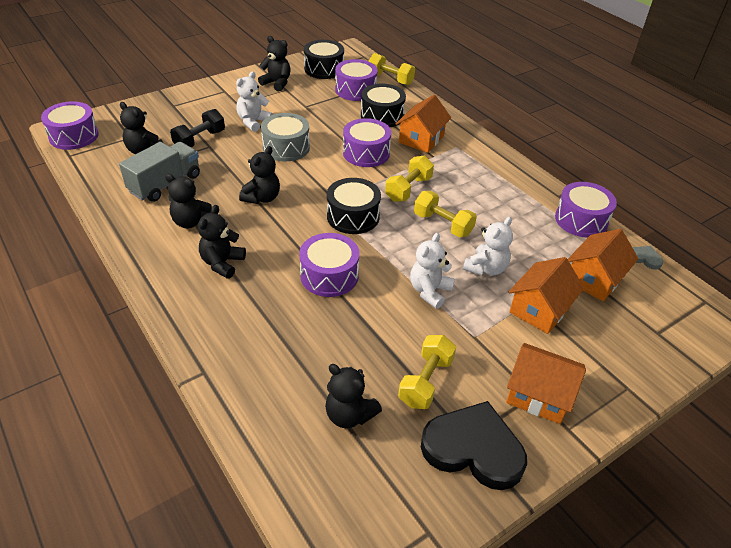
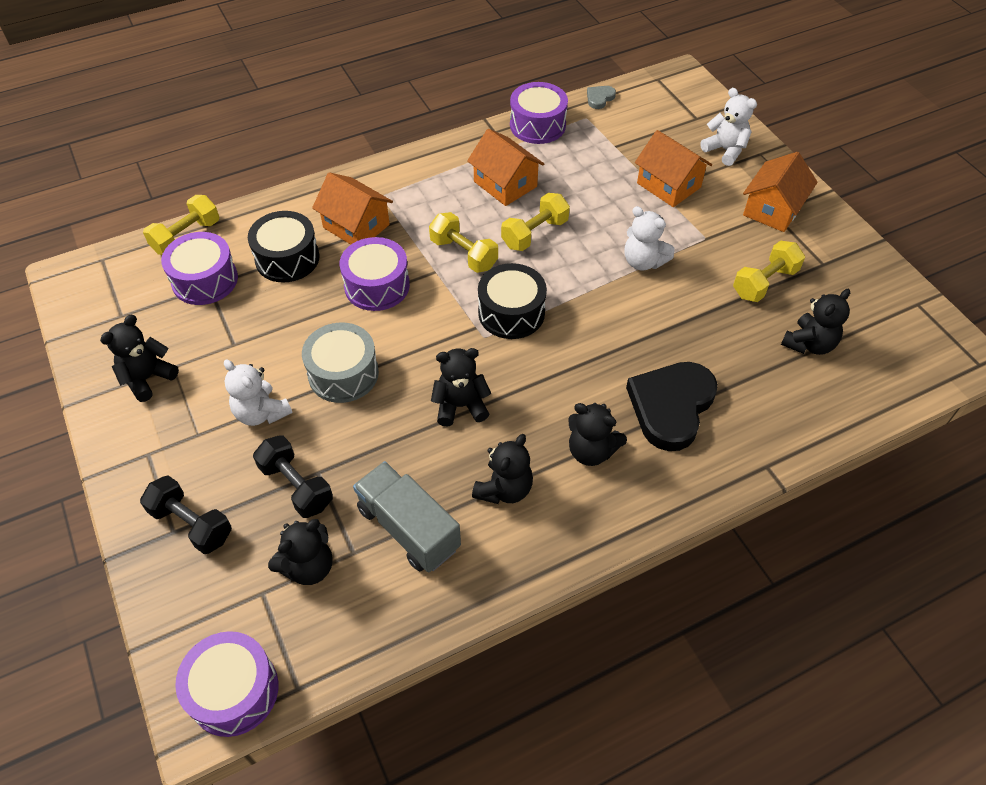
camera: 80 degrees left, 10 degrees up
(177, 110) = (192, 524): none -> black dumbbell
(262, 198) = (460, 406): black teddy bear -> black teddy bear turned 45 degrees counterclockwise
(324, 69) = (123, 313): black drum -> none
(329, 275) = (616, 344): purple drum -> none
(425, 381) = (764, 283): yellow dumbbell -> yellow dumbbell turned 75 degrees counterclockwise
(473, 449) = (835, 262): black heart -> black heart (671, 406)
(486, 268) = (609, 212): white teddy bear -> white teddy bear (725, 150)
(594, 279) = (627, 139): orange house -> orange house (505, 184)

